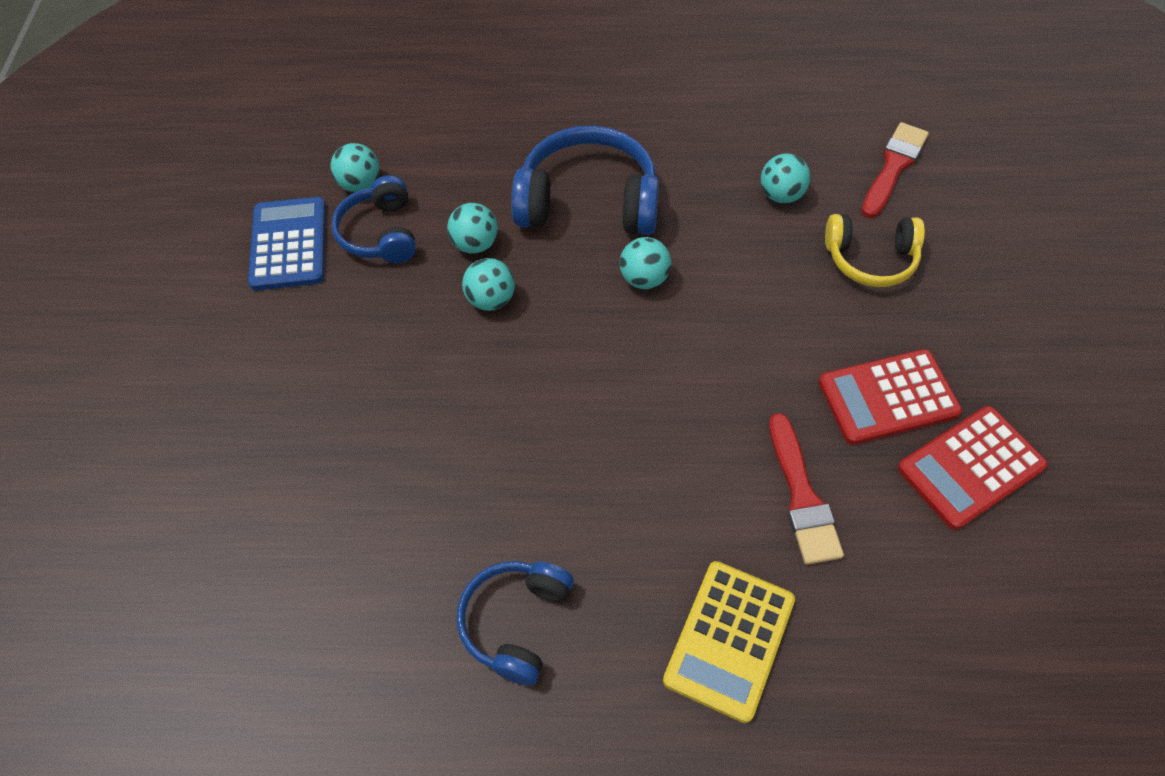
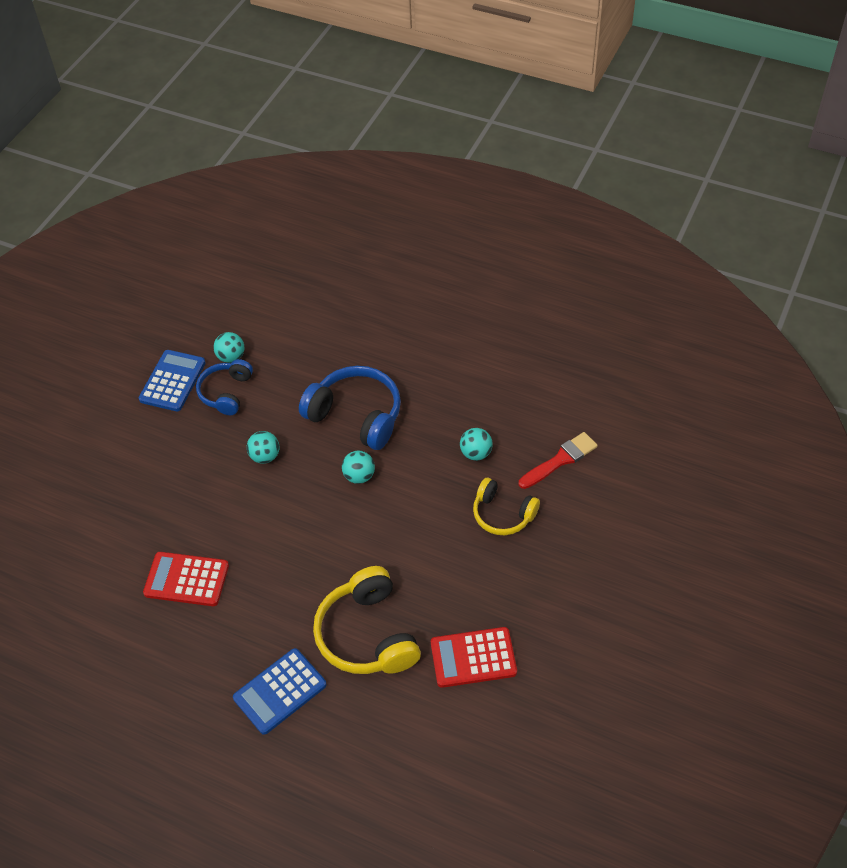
camera: 25 degrees right, 5 degrees down
(475, 244) = (275, 419): turquoise ball -> none
(516, 622) = (178, 637): blue headphones -> none
(729, 640) = (280, 691): yellow calculator -> blue calculator
(802, 496) = (367, 635): red brush -> yellow headphones
(888, 397) = (454, 600): red calculator -> red calculator (186, 579)

